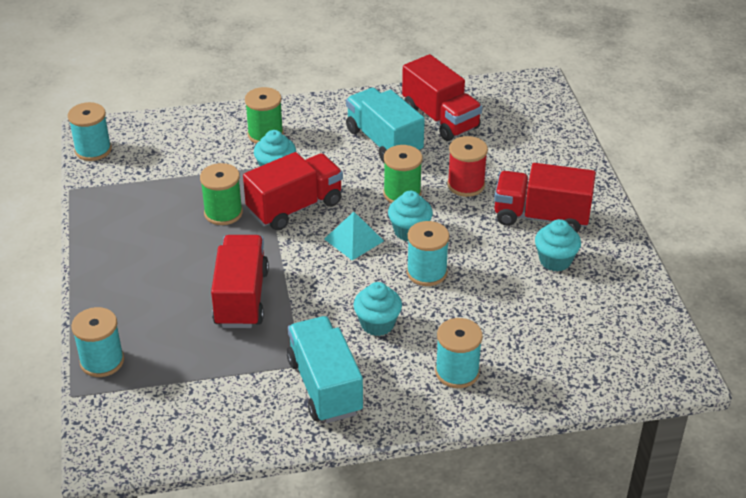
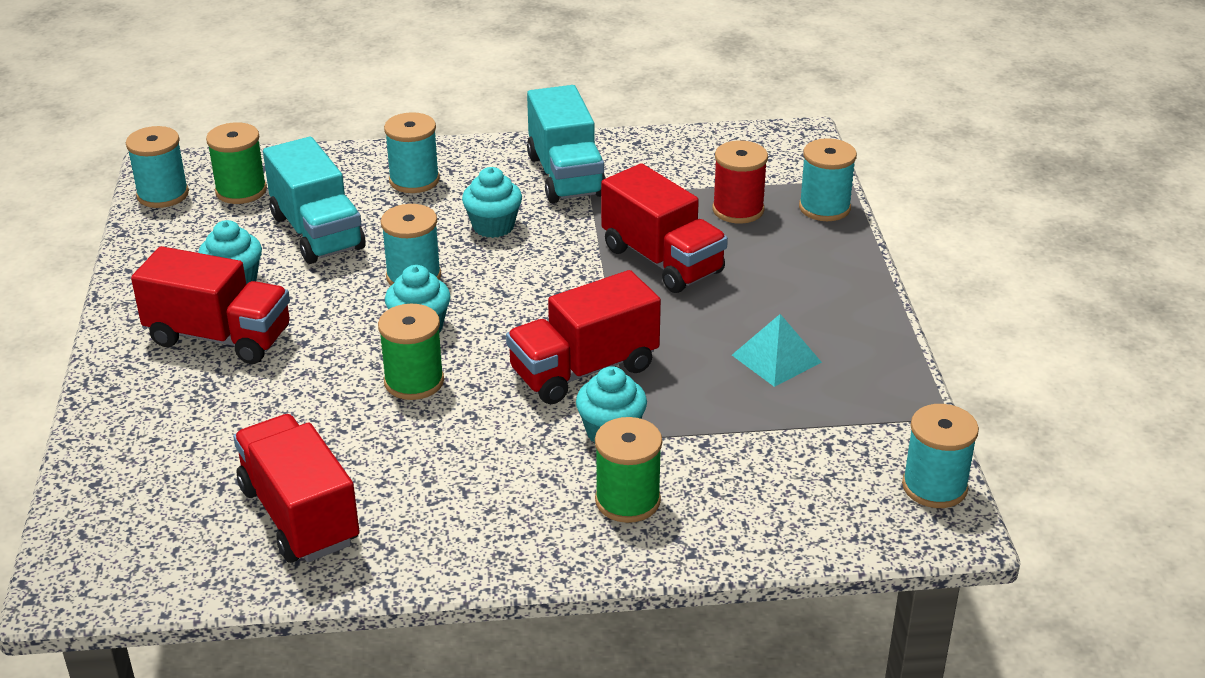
camera: 175 degrees left, 5 degrees down
(223, 213) = (694, 367): green spool -> green spool (241, 191)
(241, 298) = (662, 260): red truck -> red truck turned 45 degrees counterclockwise
(354, 239) = (503, 321): turquoise pyramid -> turquoise pyramid (776, 358)
(383, 142) = (418, 473): turquoise truck -> turquoise truck (317, 232)
(466, 185) = (308, 390): red spool -> red spool (738, 210)
(662, 342) = (163, 194): none -> turquoise spool

